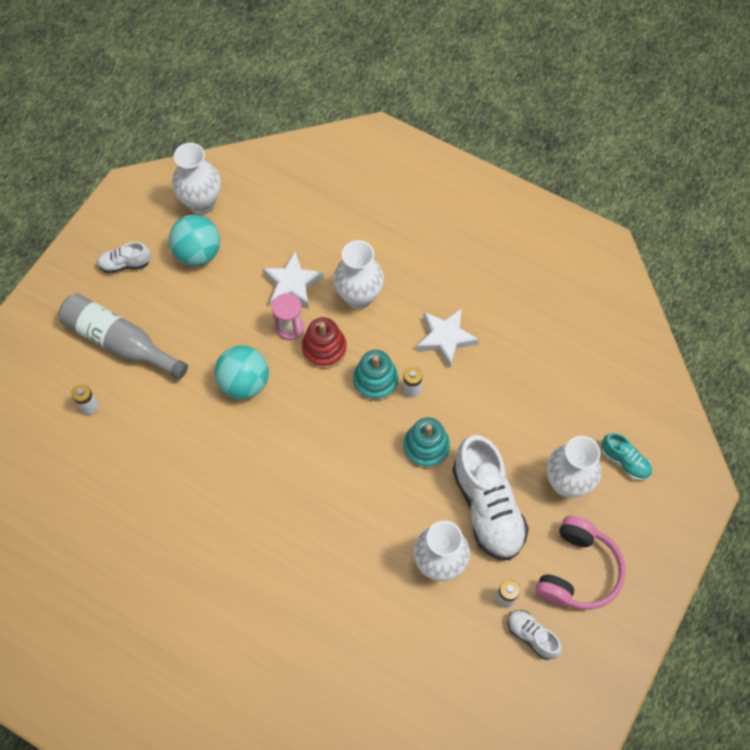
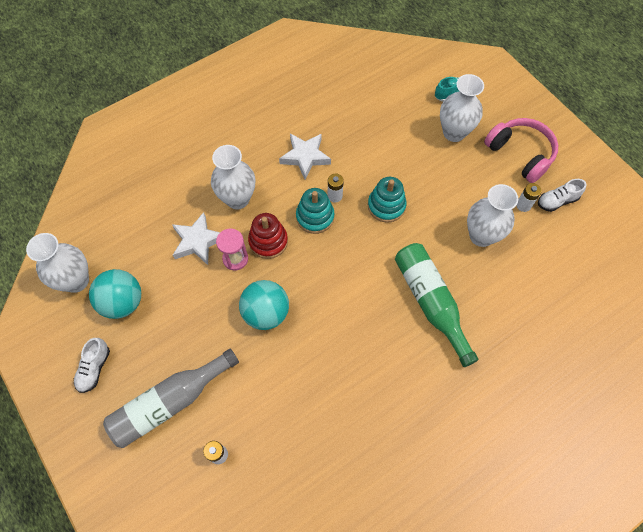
camera: 65 degrees left, 0 degrees up
(330, 538) = (430, 302): none -> green bottle
(487, 507) = (451, 187): white shoe -> none

